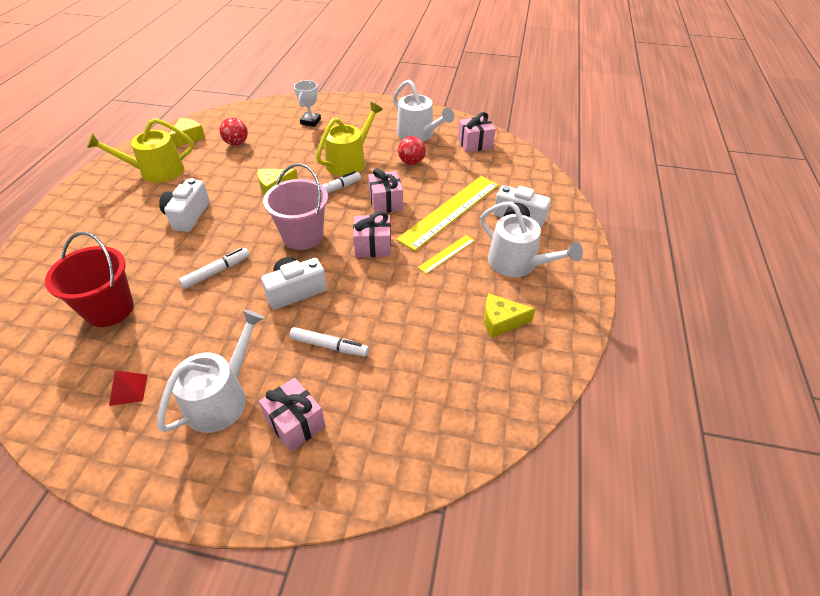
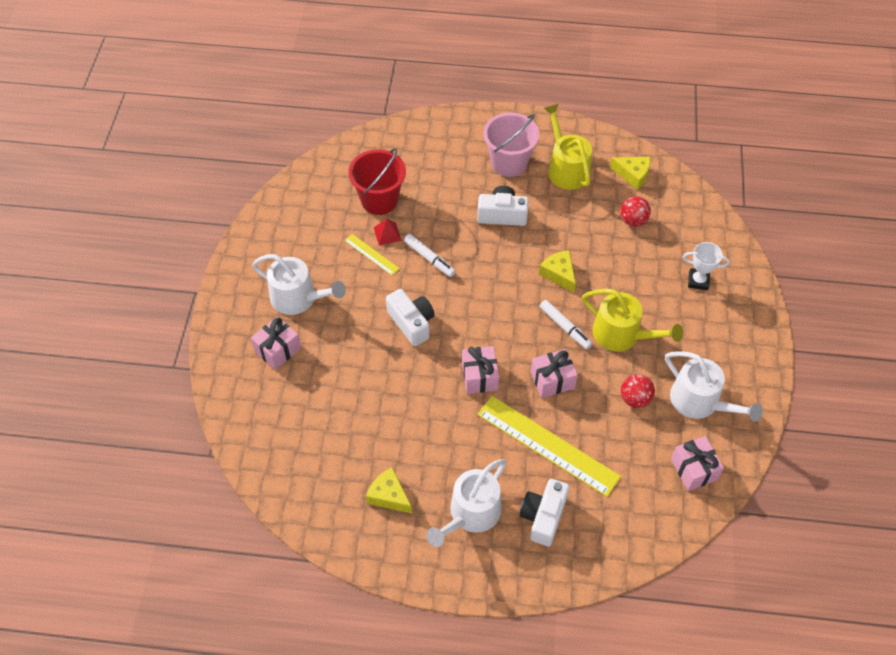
camera: 85 degrees right, 10 degrees up
(128, 389) = (304, 239): red pyramid -> red pyramid (387, 234)
(303, 236) = (486, 314): pink bucket -> pink bucket (509, 163)
(329, 346) = (351, 360): white marker -> none
(418, 134) = (700, 401): white watering can -> white watering can turned 90 degrees counterclockwise
(446, 254) = (477, 444): yellow ruler -> yellow ruler (371, 254)
(501, 321) = (389, 496): yellow cheese -> yellow cheese turned 45 degrees counterclockwise

